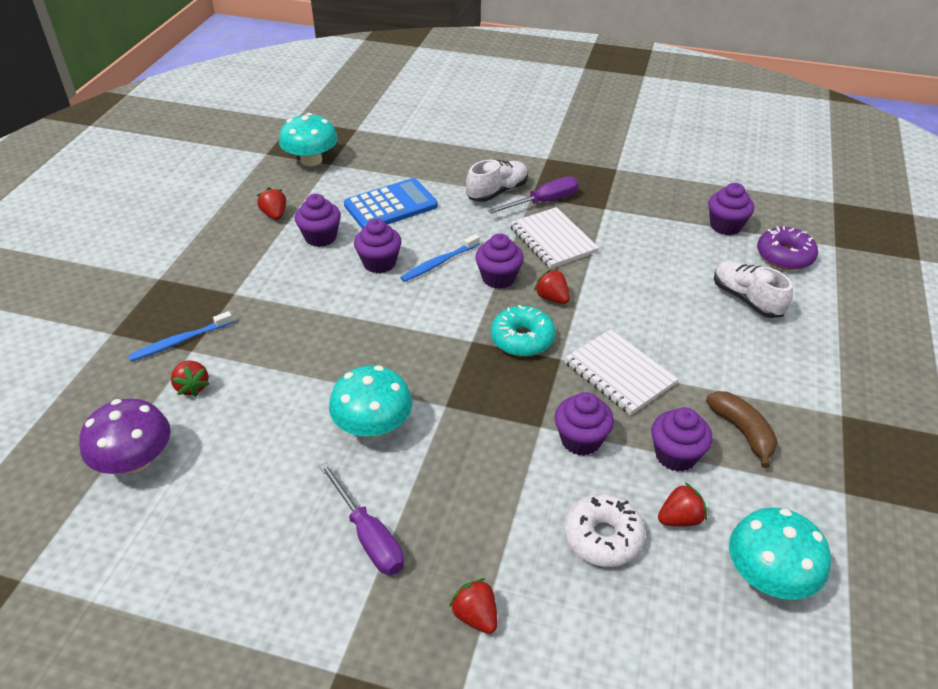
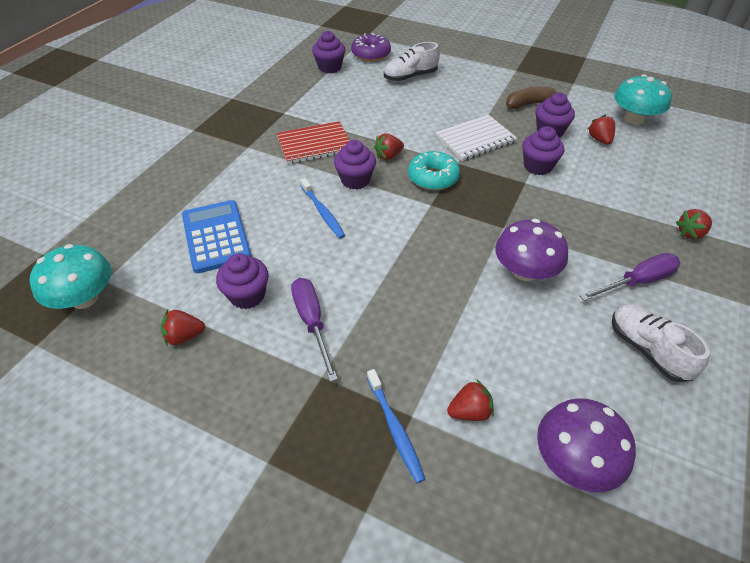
camera: 80 degrees left, 5 degrees up
(373, 426) = (525, 271): turquoise mushroom -> purple mushroom
(379, 263) = (309, 252): purple cupcake -> none
(497, 192) = (230, 164): white shoe -> white shoe (647, 350)
(544, 202) = (260, 141): purple screwdriver -> purple screwdriver (312, 322)
(553, 239) = (314, 144): white notebook -> red notebook
(602, 537) = (618, 171): white donut -> none

